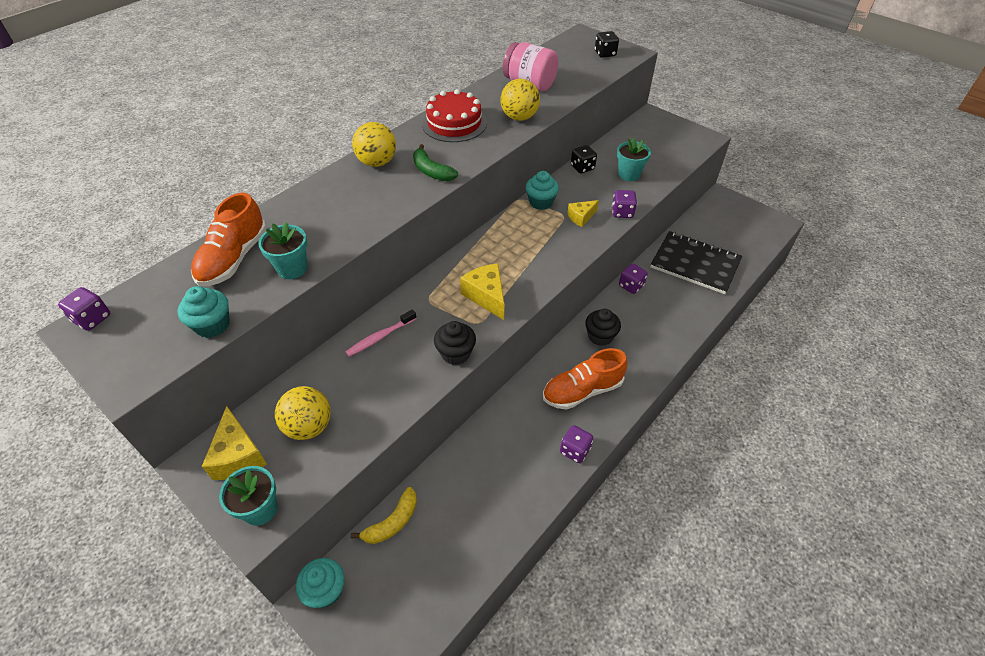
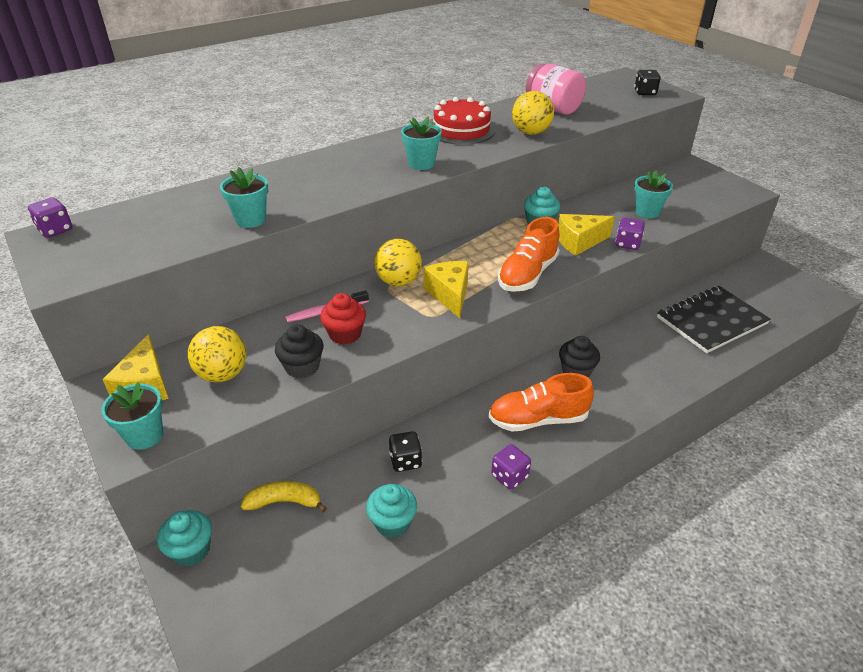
camera: 15 degrees right, 10 degrees down
(212, 325) = (156, 251): turquoise cupcake -> turquoise cupcake (392, 522)
(234, 258) = (201, 204): orange shoe -> orange shoe (527, 274)
(377, 162) = (371, 150): yellow ball -> yellow ball (398, 282)
(392, 522) = (284, 502): yellow banana -> yellow banana turned 150 degrees counterclockwise
(407, 358) = (345, 334): none -> red cupcake
(431, 171) = (421, 164): green banana -> turquoise flower pot
(456, 353) = (397, 339): black cupcake -> black cupcake (302, 367)
(581, 217) = (579, 242): yellow cheese -> yellow cheese, size x1.57
(582, 168) = (596, 199): black dice -> black dice (405, 461)
(631, 286) = (628, 329): purple dice -> none
(695, 264) = (711, 321): black notebook -> black notebook turned 75 degrees counterclockwise

